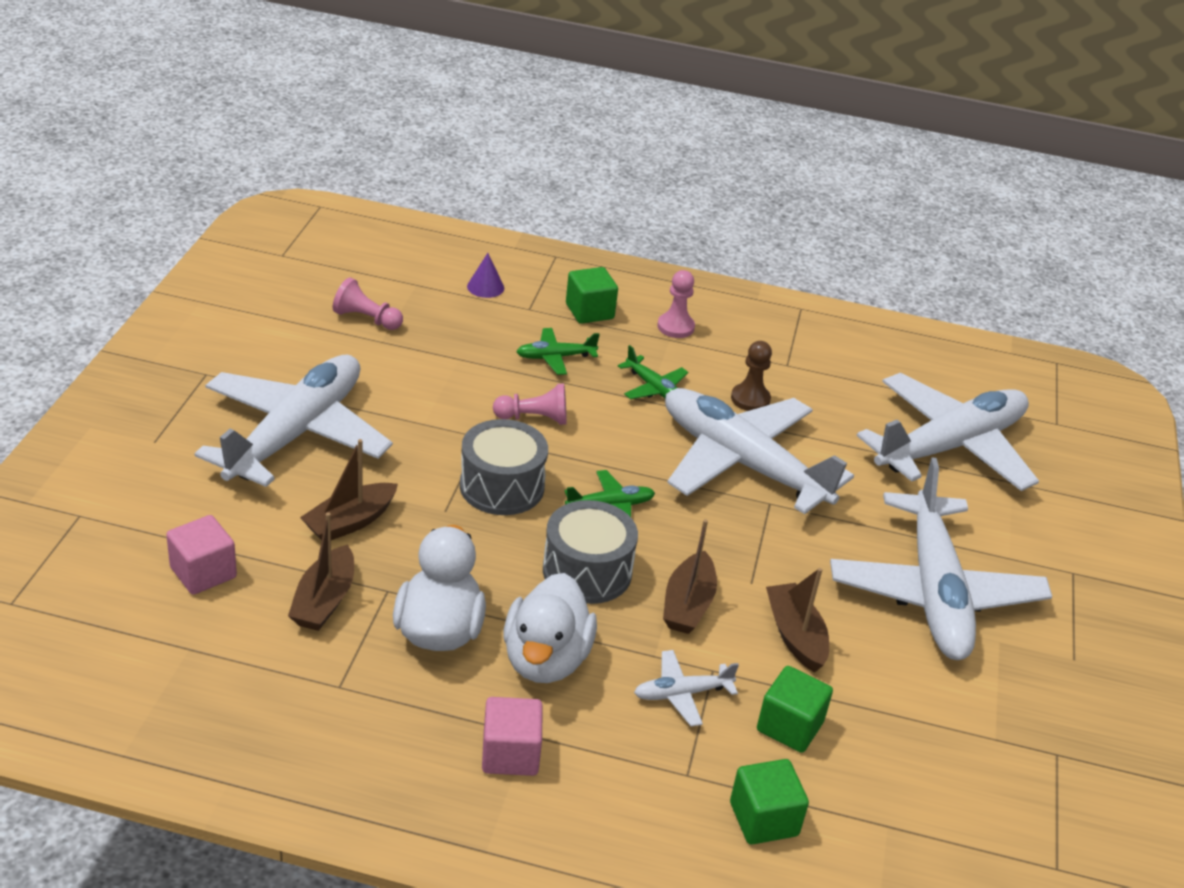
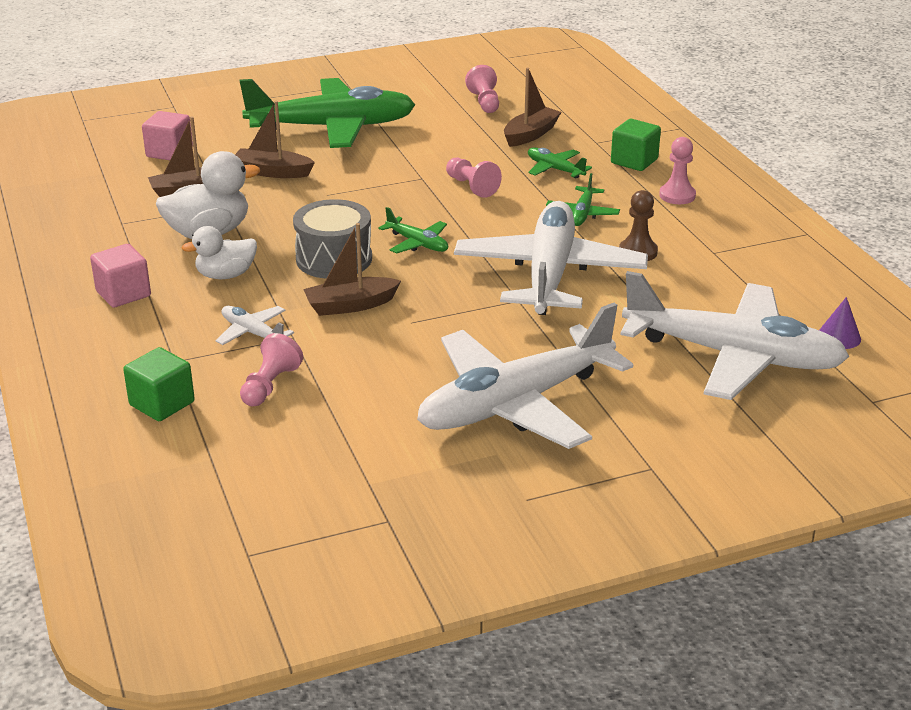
camera: 60 degrees right, 5 degrees down
(296, 433) = (332, 127): white plane -> green plane
(485, 287) = (593, 121): purple cone -> purple cone (839, 337)
(502, 486) = (379, 202): grey drum -> none
(546, 659) = (226, 275): white duck -> white duck, size x0.66
(789, 726) = (270, 385): green cube -> pink pawn
(795, 635) = (374, 357): brown boat -> brown boat (530, 134)

